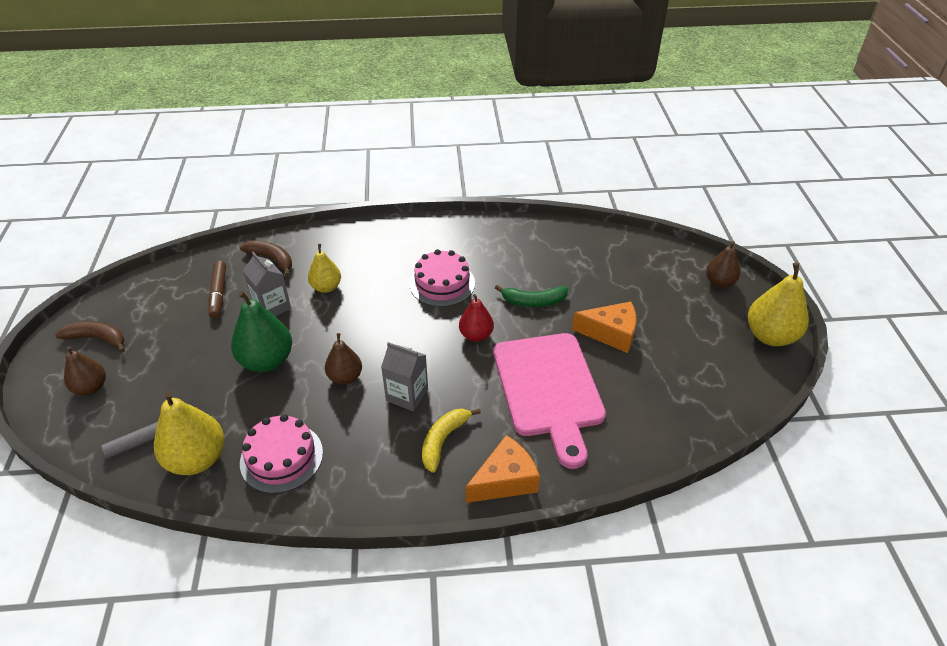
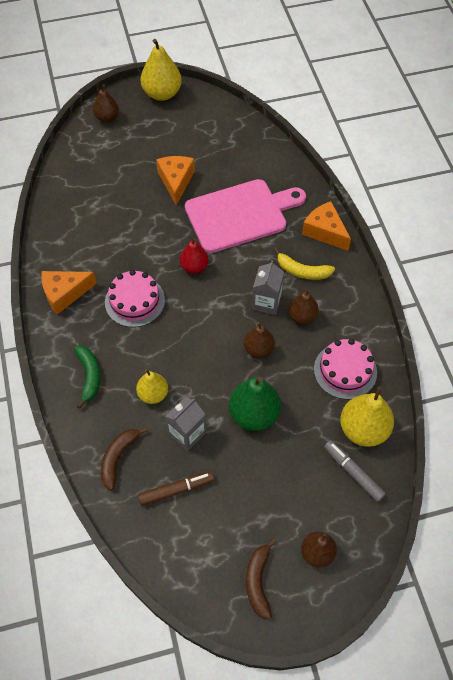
camera: 100 degrees left, 15 degrees up
(374, 427) = (302, 316): none -> brown pear
(465, 236) = (65, 293): none -> orange cheese
(533, 301) = (147, 232): green banana -> green banana (89, 376)

